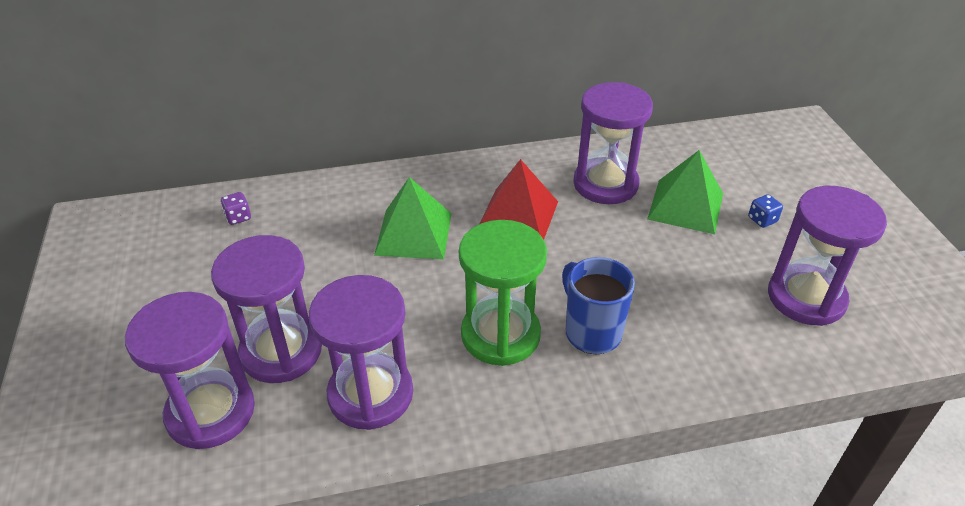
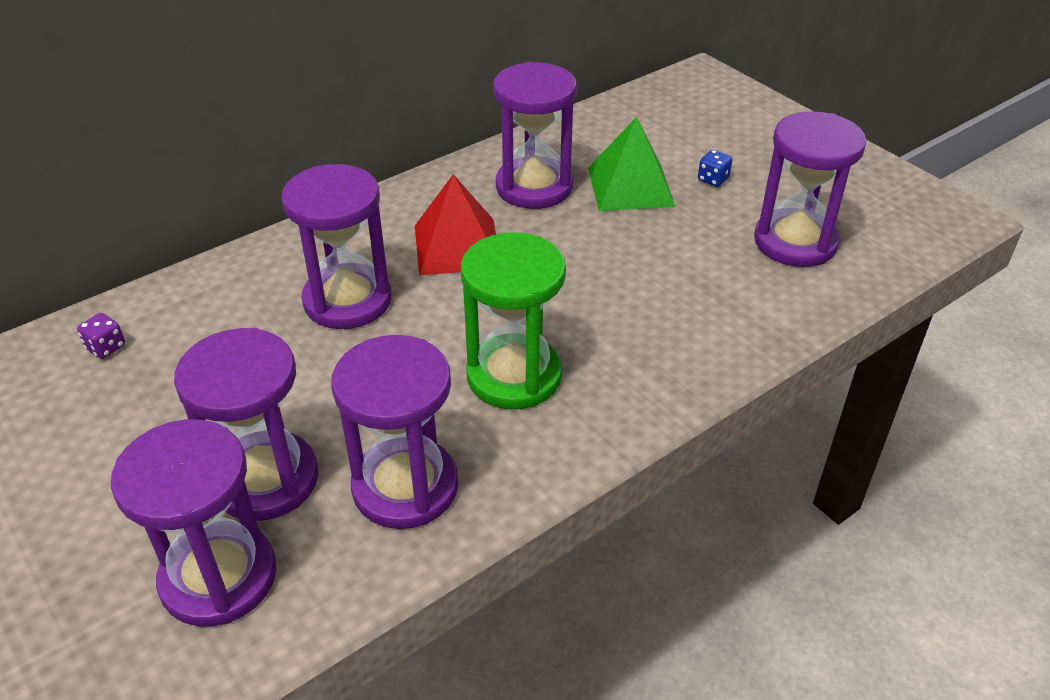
camera: 25 degrees left, 0 degrees up
(414, 234) = (347, 300): green pyramid -> purple hourglass
(591, 332) = (608, 341): blue mug -> none

